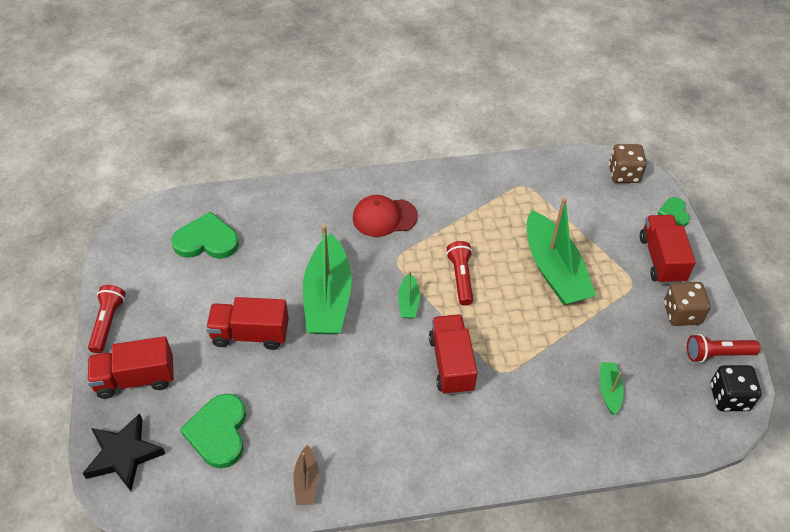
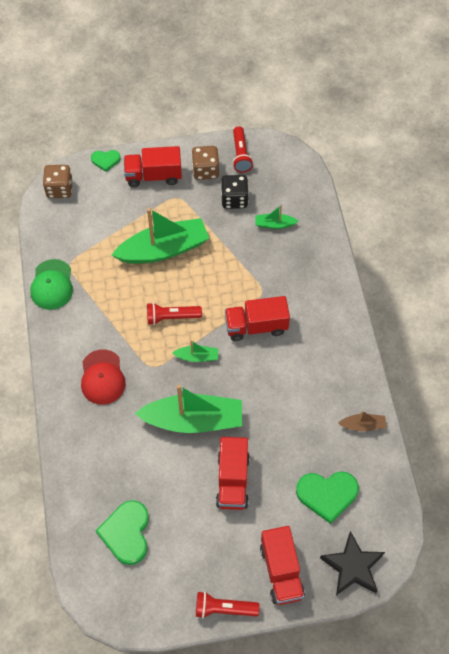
camera: 90 degrees left, 10 degrees up
(497, 173) = (52, 285): none -> green cap
(729, 397) = (276, 154): black dice -> black dice (234, 199)

